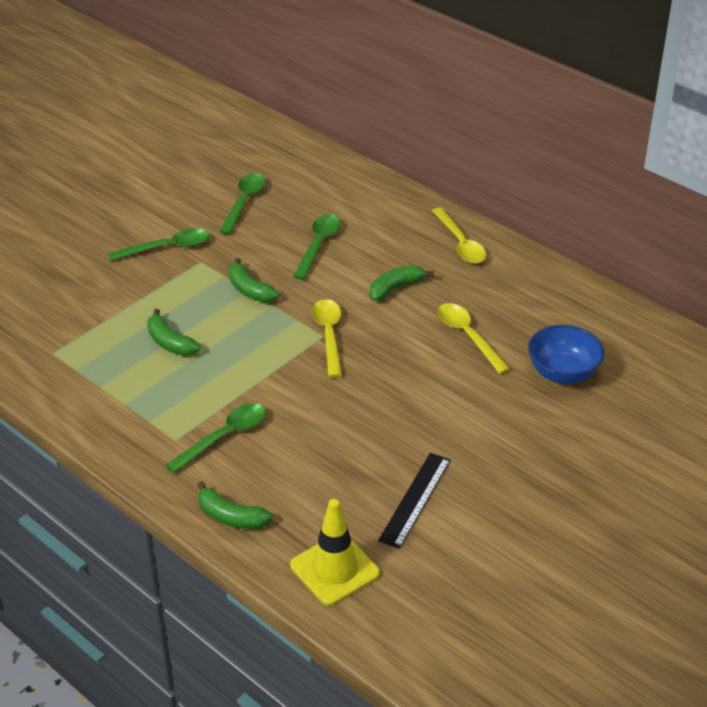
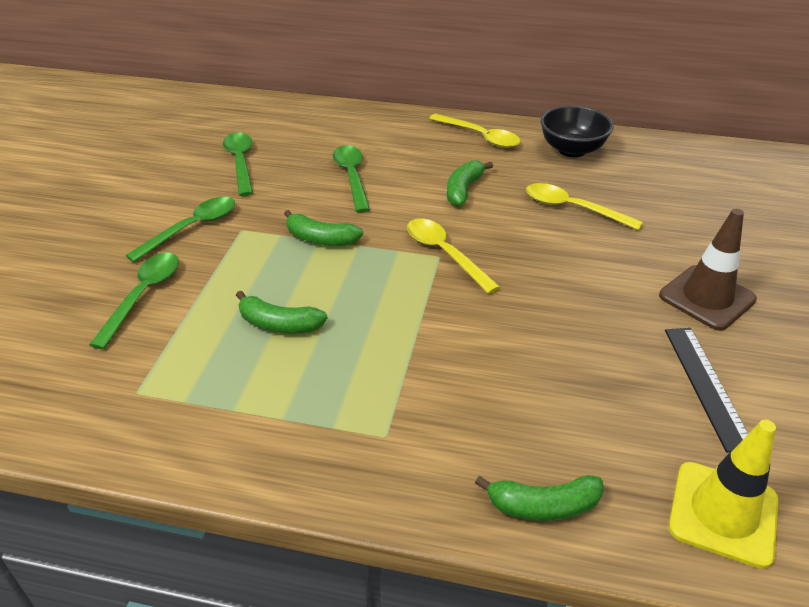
camera: 30 degrees left, 0 degrees up
(224, 437) = (440, 407): green spoon -> green spoon (143, 296)
(491, 445) = (707, 297): none -> brown traffic cone
(528, 284) = (572, 150): none -> black bowl
(562, 373) = (686, 210): blue bowl -> none

